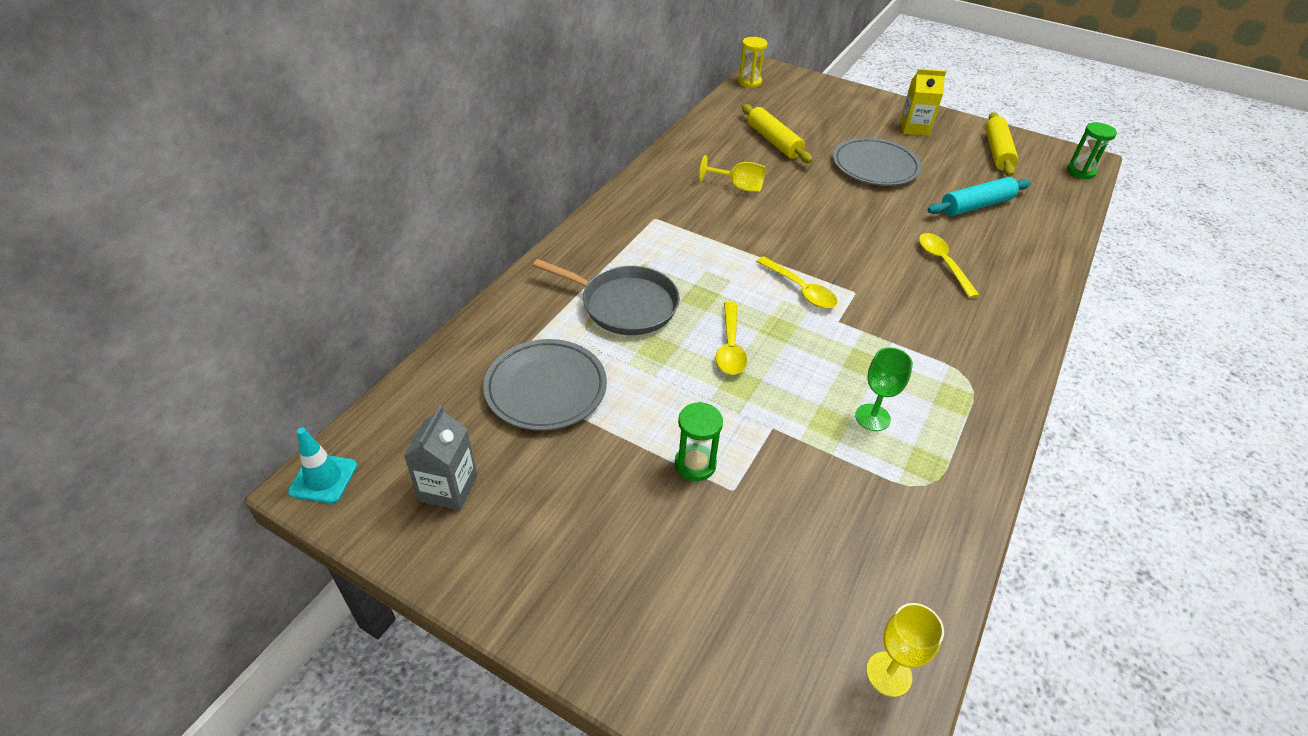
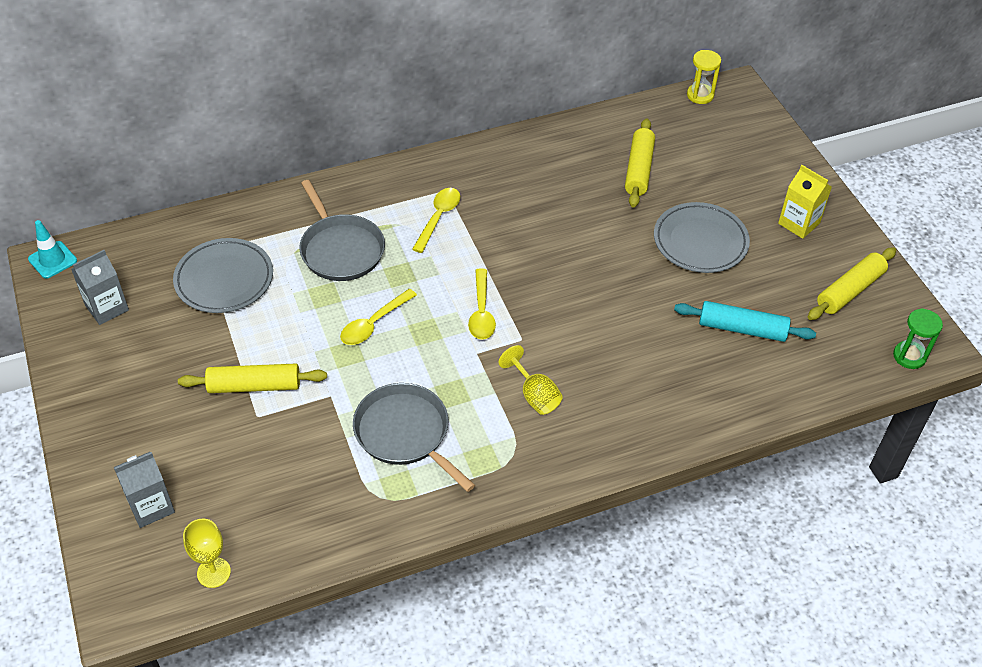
camera: 40 degrees right, 5 degrees up
(695, 464) = (254, 386): green hourglass -> yellow rolling pin
(738, 187) = (549, 197): yellow goblet -> yellow goblet (534, 395)
(744, 657) = (151, 506): none -> grey carton
(872, 417) = (405, 433): green goblet -> grey pan
(943, 263) = (630, 360): yellow spoon -> yellow spoon (438, 218)

